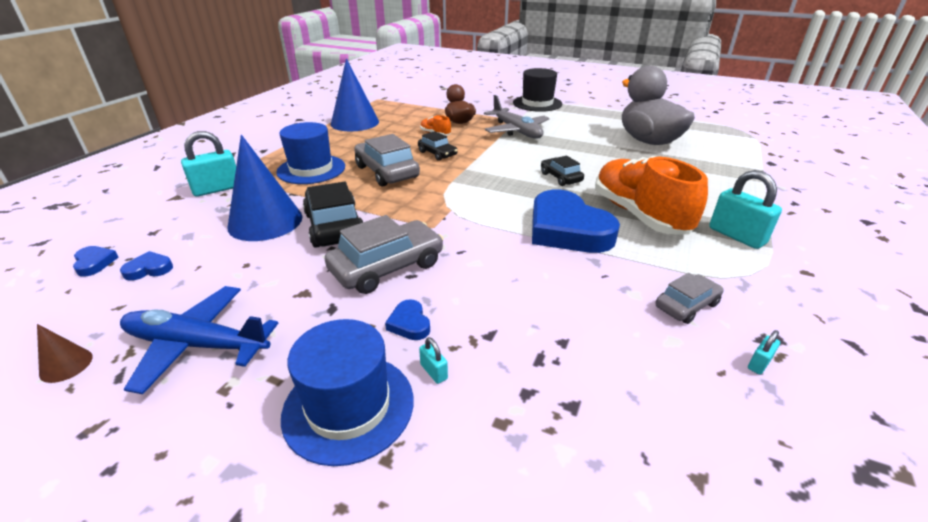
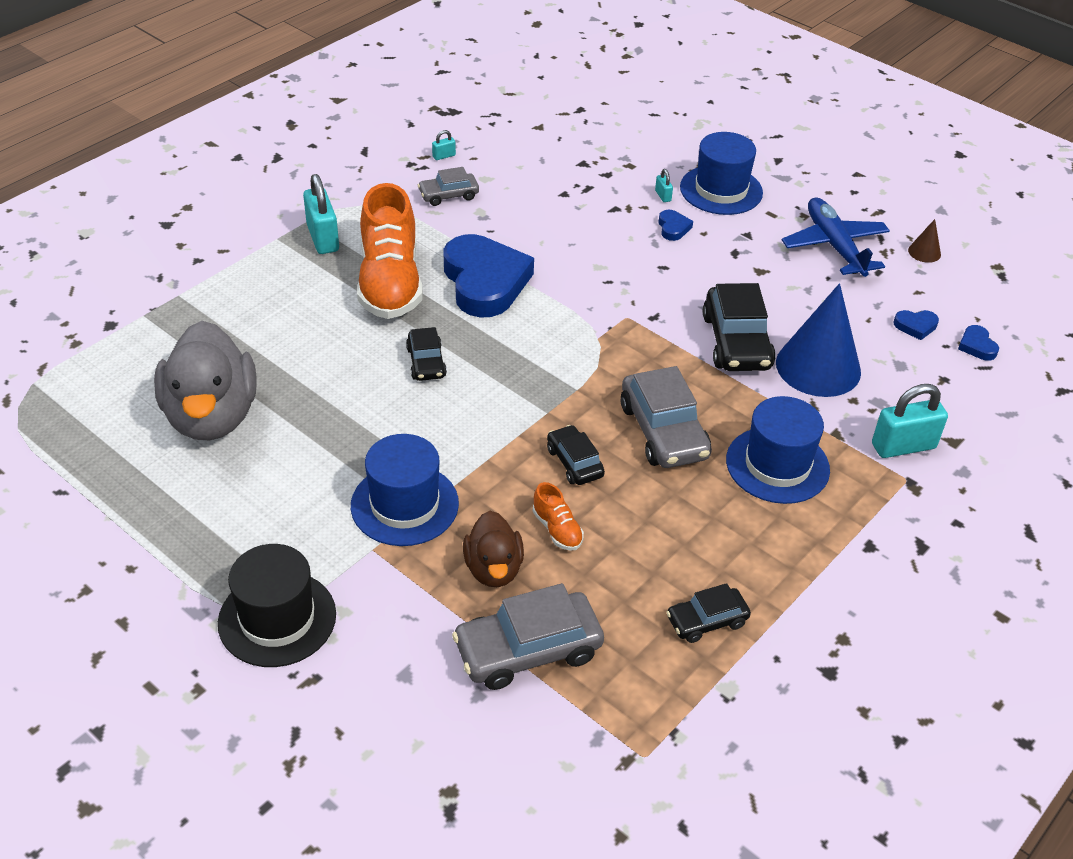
camera: 165 degrees left, 10 degrees up
(197, 345) = (834, 246): blue plane -> blue plane turned 135 degrees counterclockwise
(355, 122) = (707, 621): blue cone -> black car
(387, 267) = (684, 279): grey car -> grey car (528, 650)
(516, 131) = (404, 504): grey plane -> blue hat

